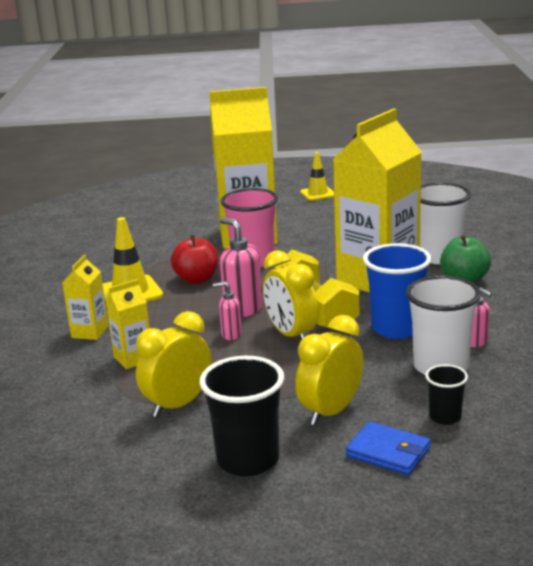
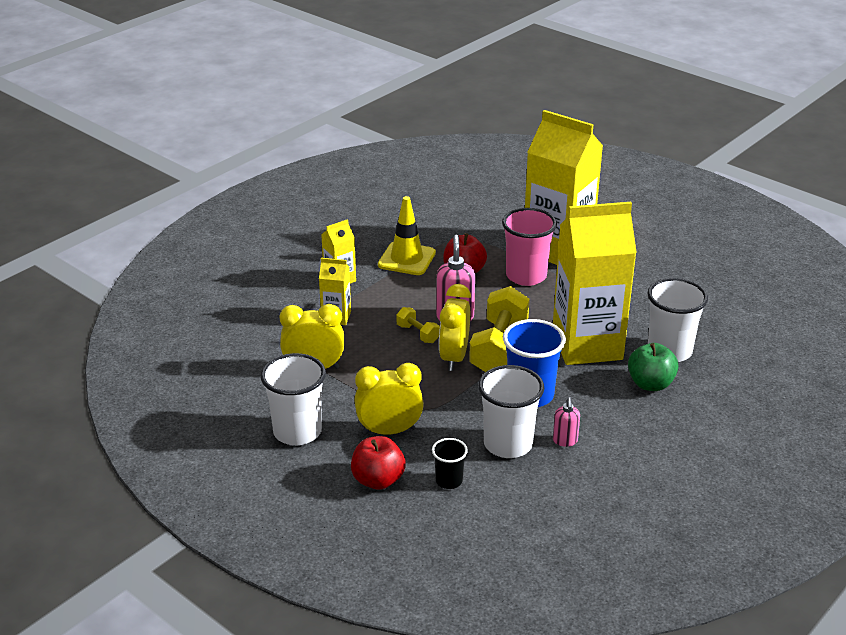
camera: 40 degrees right, 10 degrees up
(231, 335) = (418, 334): pink soap dispenser -> yellow dumbbell
(248, 460) = (297, 432): black cup -> white cup
(318, 194) = (679, 232): yellow traffic cone -> none
(388, 452) = (378, 480): blue wallet -> red apple

